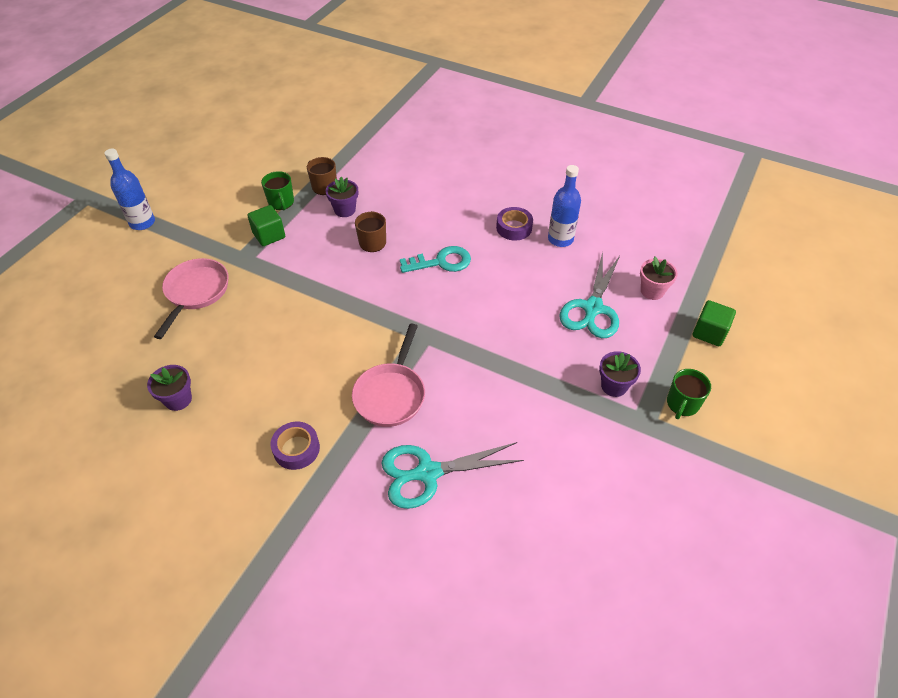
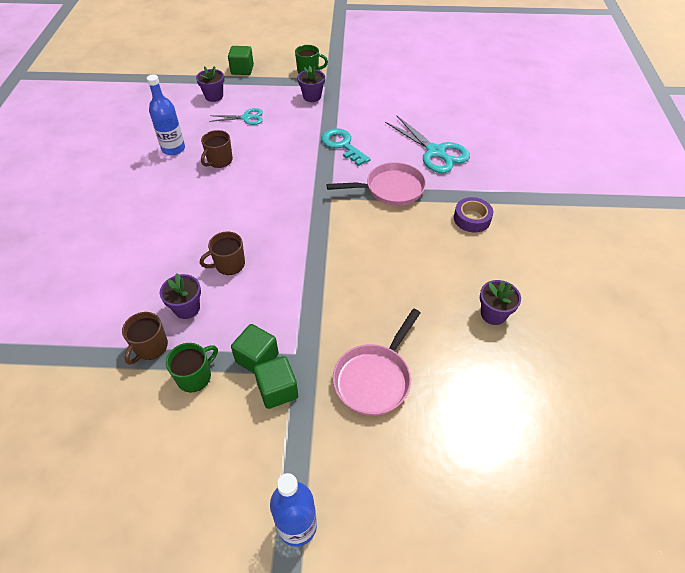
camera: 115 degrees left, 0 degrees up
(196, 292) = (374, 378): pink pan -> pink pan turned 45 degrees counterclockwise
(234, 239) = (277, 390): none -> green cube
(441, 262) = (234, 208): turquoise key -> turquoise key (342, 145)
(514, 228) = (168, 178): purple tape -> none
(522, 268) = (219, 160): none -> brown mug
(593, 308) = (246, 118): turquoise scissors -> turquoise scissors, size x0.57
(652, 291) = (214, 96): pink flower pot -> purple flower pot

